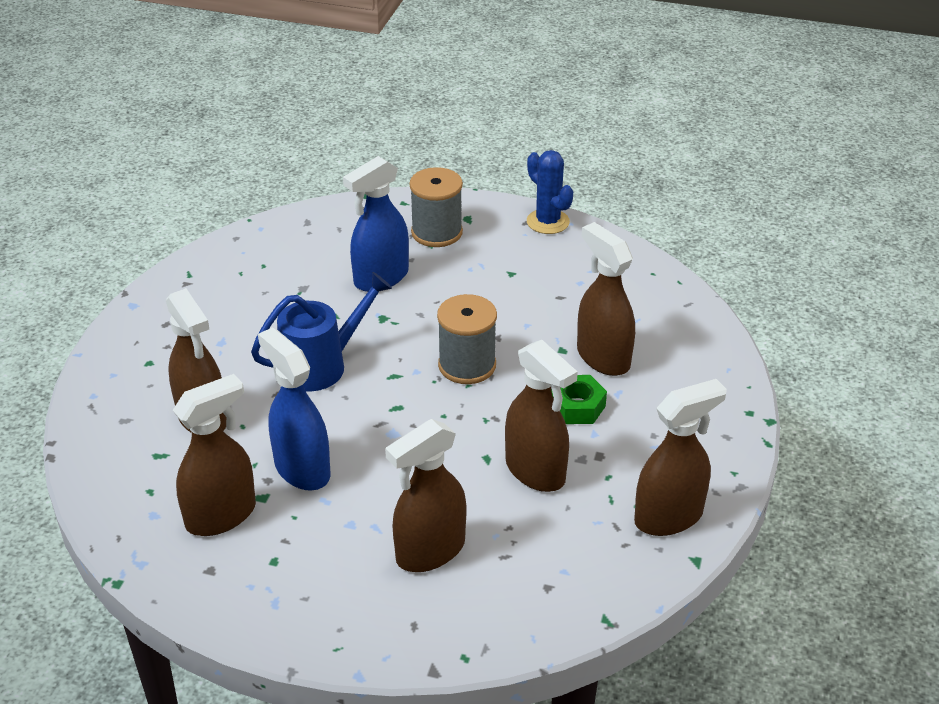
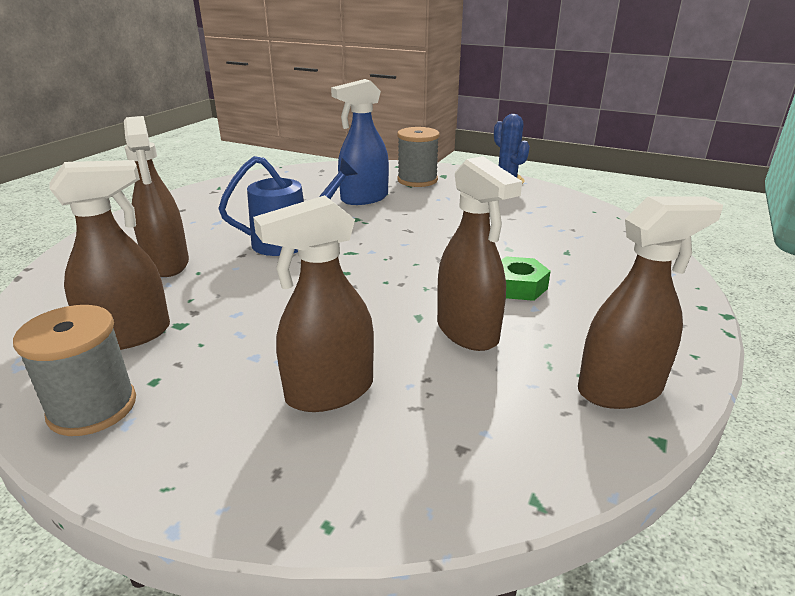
camera: 10 degrees right, 10 degrees down
(302, 469) = (231, 307): blue spray bottle -> none
(467, 365) = (418, 251): grey spool -> grey spool (92, 407)
(603, 357) = (547, 256): brown spray bottle -> none

